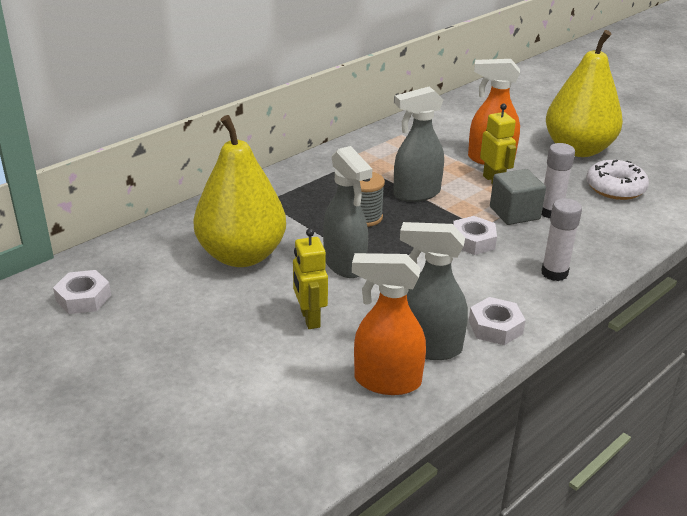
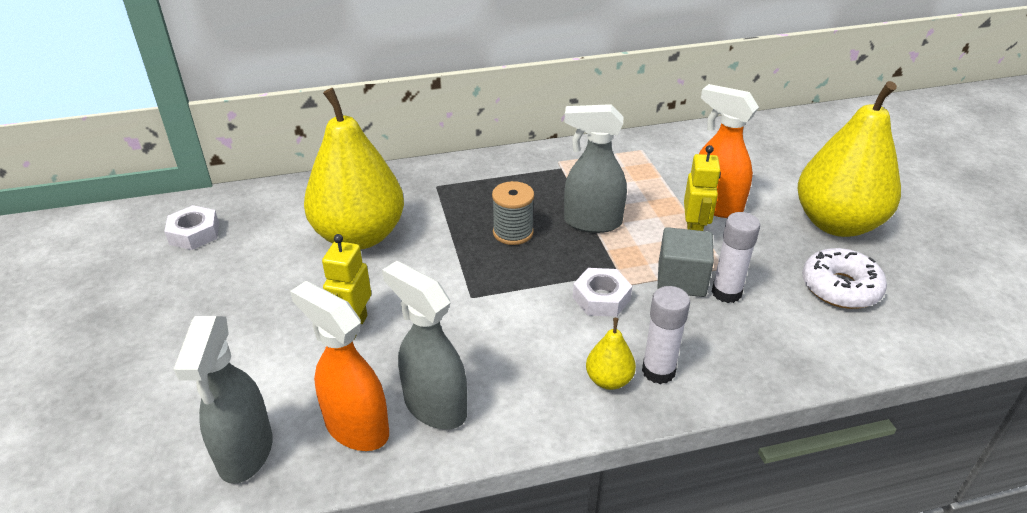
camera: 30 degrees right, 5 degrees up
(345, 265) = (443, 279): grey spray bottle -> grey spray bottle (245, 453)
(495, 327) = (527, 412): white nut -> none
(529, 289) = (609, 380): none -> yellow pear

